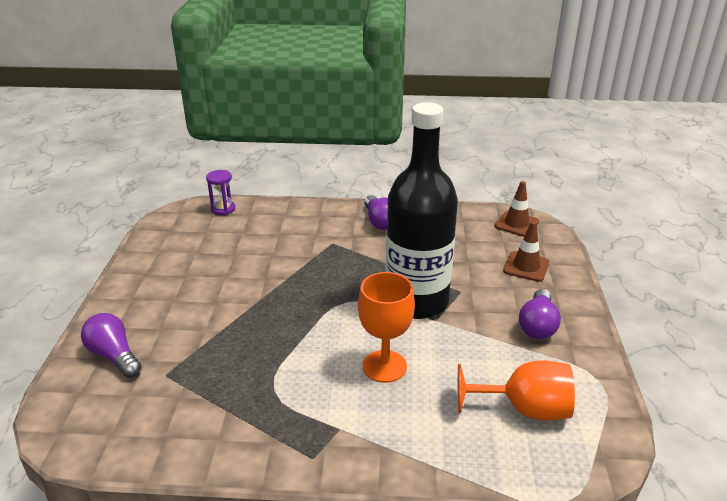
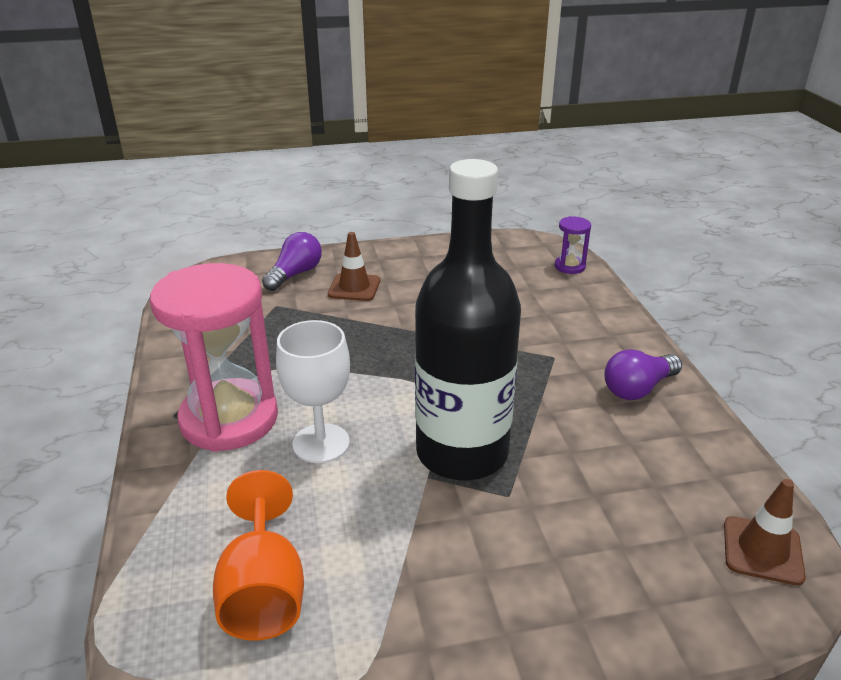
camera: 75 degrees right, 0 degrees up
(333, 418) = (229, 419): none -> pink hourglass
(384, 366) = (321, 443): orange goblet -> white goblet
(526, 267) = (625, 573): brown traffic cone -> brown traffic cone (354, 287)
(537, 325) = (461, 598): purple light bulb -> none

